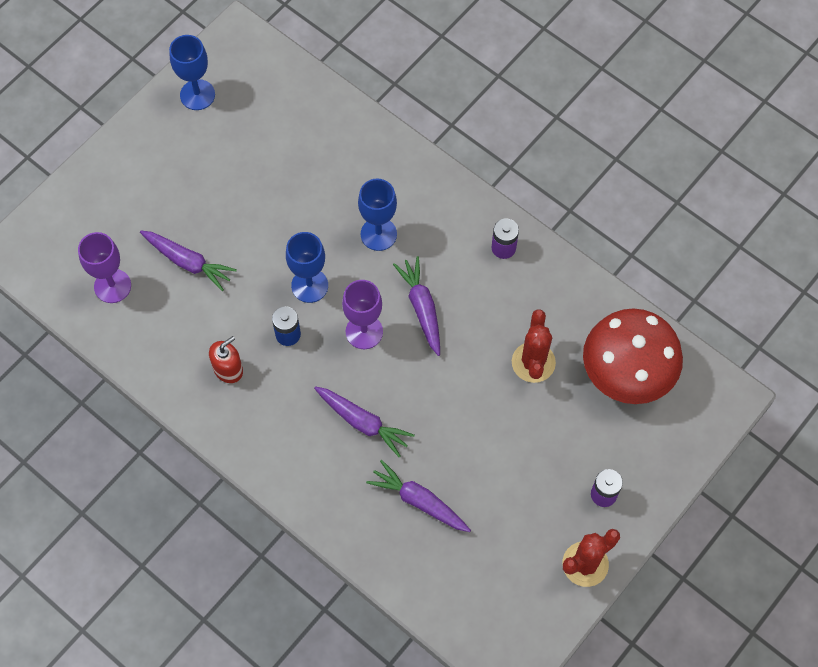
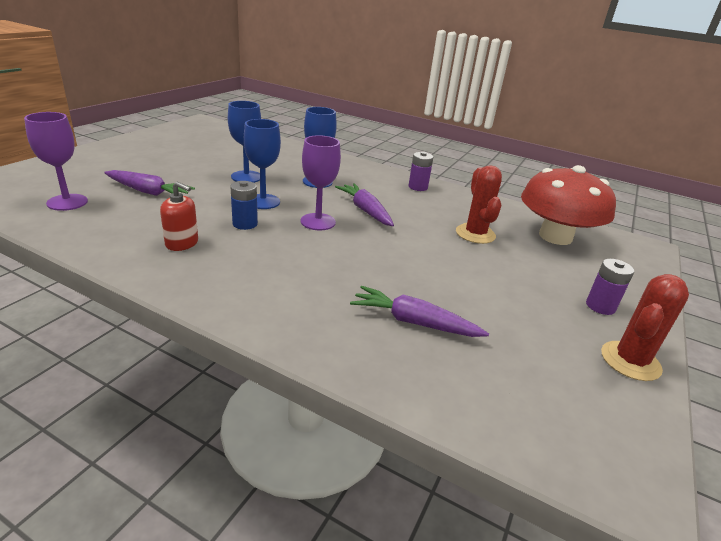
camera: 15 degrees left, 35 degrees down
(197, 95) = (168, 135): blue goblet -> blue goblet (246, 177)
(228, 369) = (182, 243): red soap dispenser -> red soap dispenser turned 75 degrees clockwise
(363, 422) = (331, 270): purple carrot -> none

